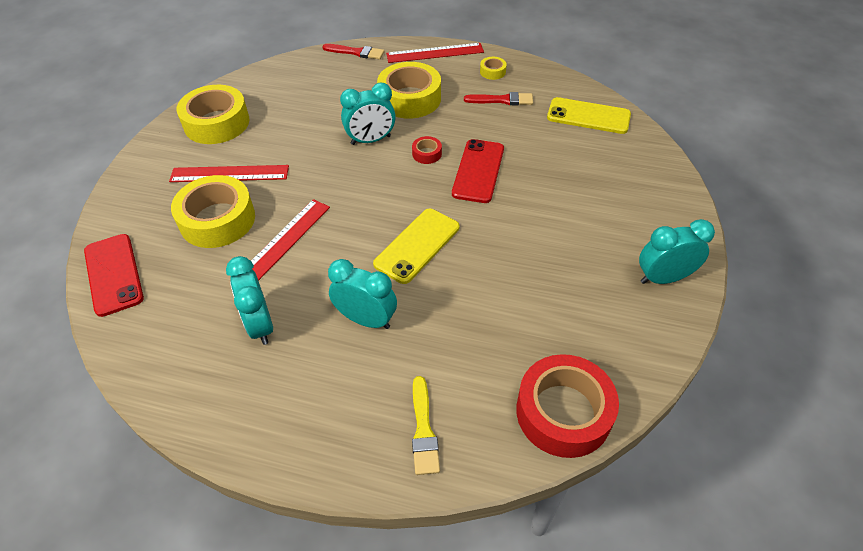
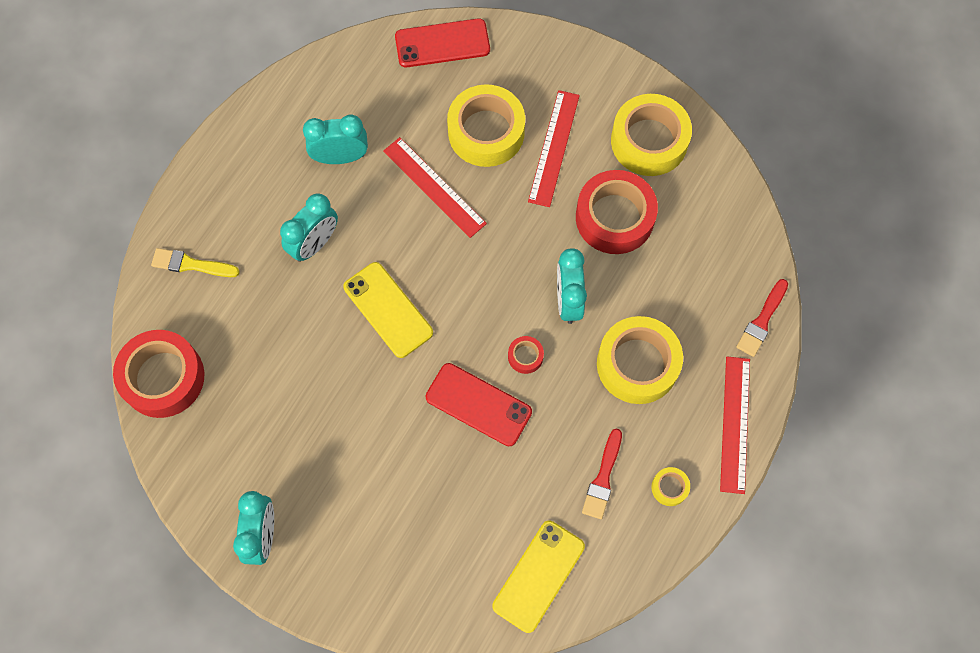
camera: 105 degrees right, 20 degrees up
(290, 129) = (614, 217): none -> red tape

